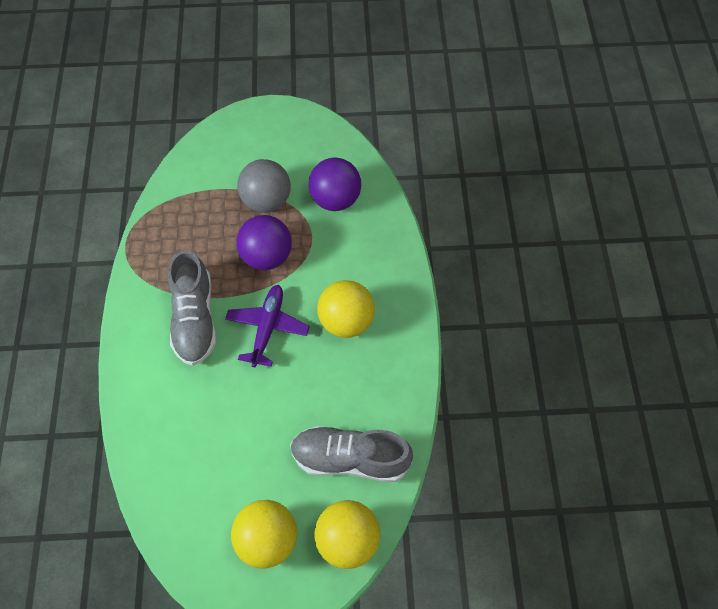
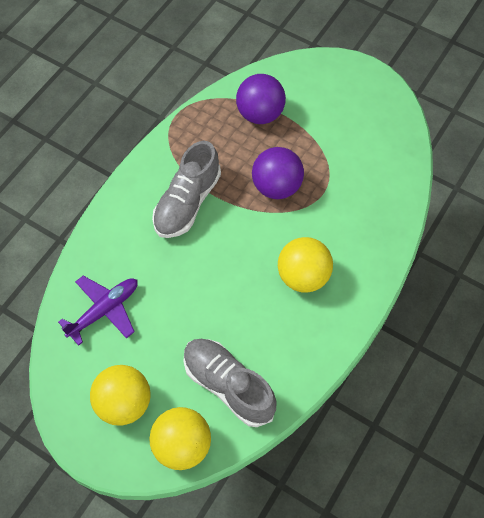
camera: 35 degrees right, 0 degrees up
(266, 201) = (308, 142): grey ball -> none
(267, 328) = (237, 243): purple plane -> purple plane (104, 310)
(335, 199) = (365, 173): purple ball -> purple ball (260, 114)

